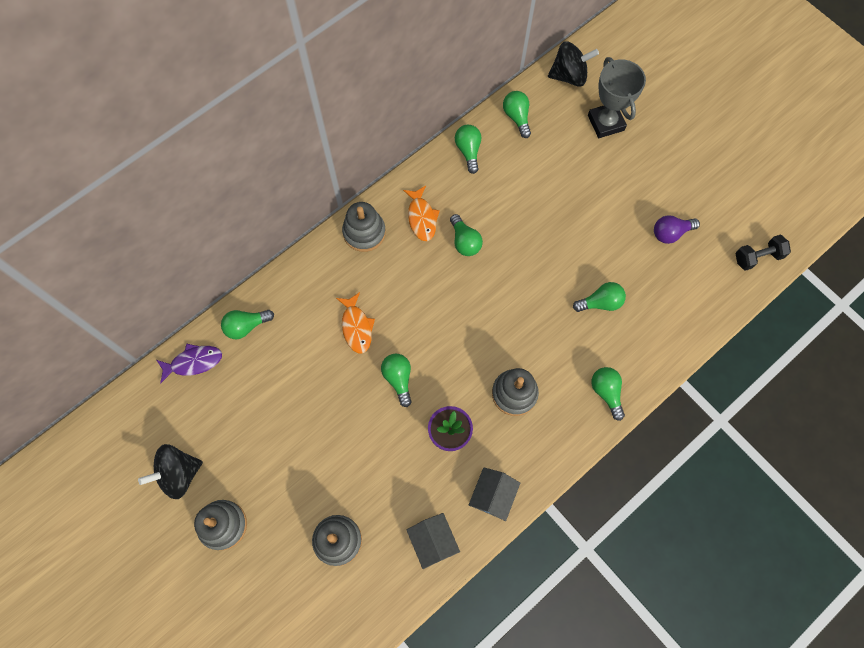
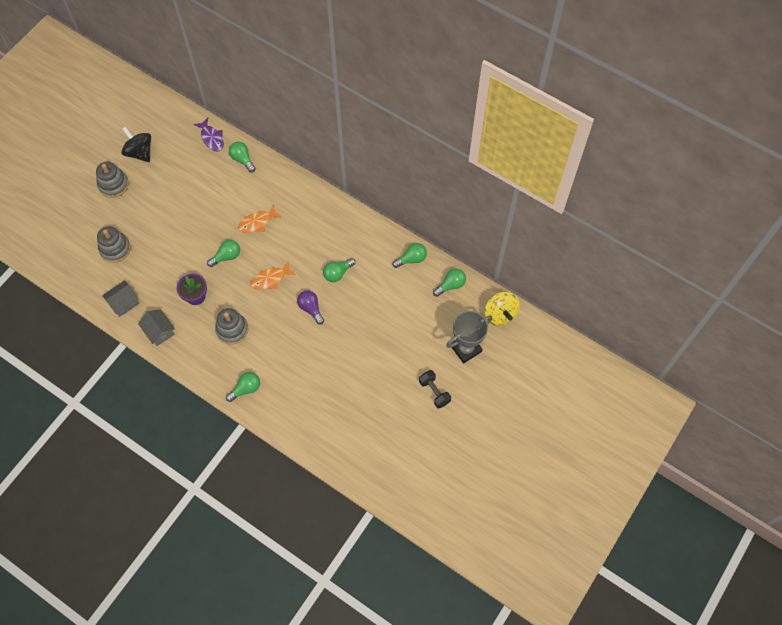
camera: 75 degrees right, 5 degrees down
(364, 232) = (327, 209): grey stacking toy -> none
(421, 218) = (349, 242): orange fish -> orange fish (270, 279)
(492, 496) = (159, 331): grey house -> grey house turned 45 degrees clockwise
(569, 76) = (500, 314): black spinning top -> yellow spinning top
(600, 302) = (313, 372): green light bulb -> none
(670, 233) = (383, 412): purple light bulb -> purple light bulb (311, 308)
(757, 257) = (380, 479): black dumbbell -> black dumbbell (434, 392)

